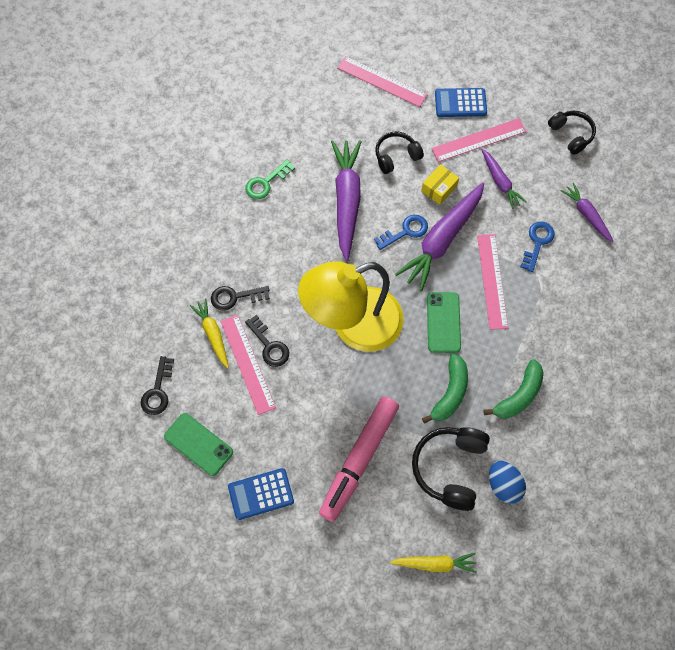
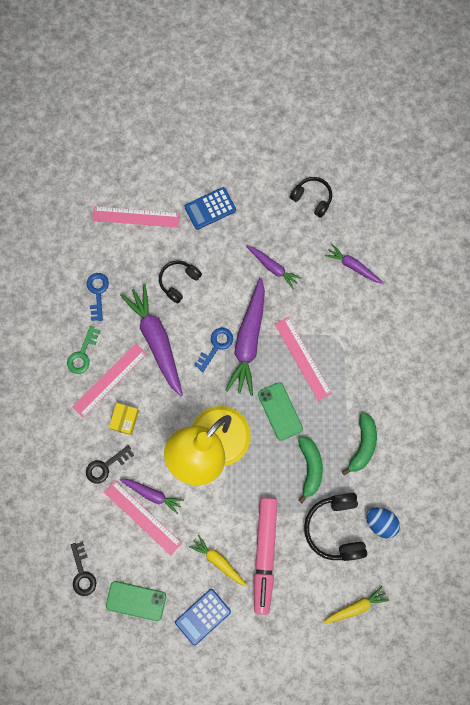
camera: 25 degrees left, 10 degrees up
(213, 334) = (103, 506): yellow carrot -> yellow carrot (218, 561)
(269, 345) = (152, 494): black key -> purple carrot
(439, 188) = (226, 295): yellow box -> yellow box (125, 419)
(479, 140) = (240, 236): pink ruler -> pink ruler (109, 380)
(537, 243) = (324, 308): blue key -> blue key (97, 293)

